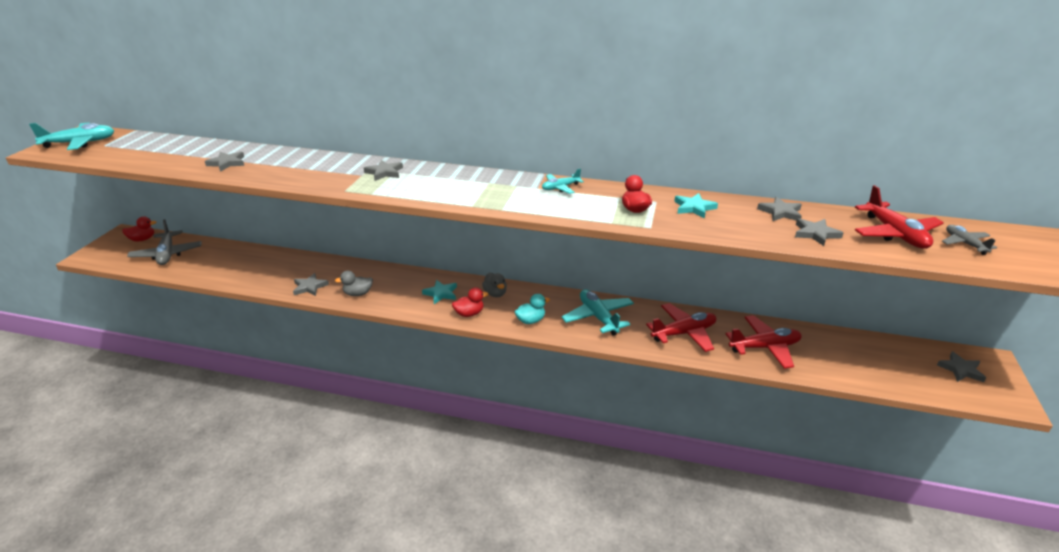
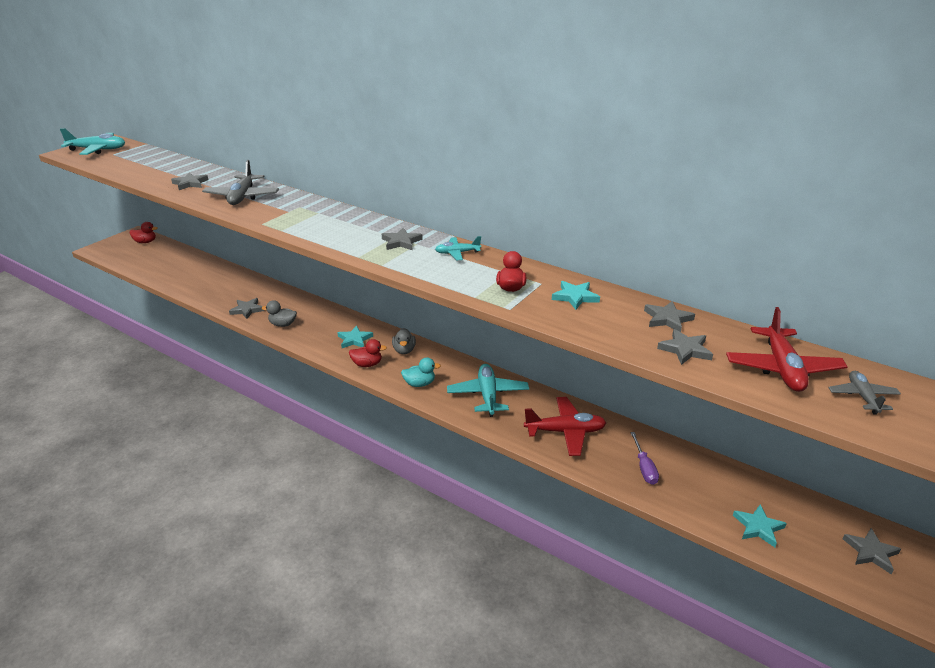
camera: 20 degrees right, 0 degrees up
(167, 254) = (155, 258): grey plane -> grey plane (242, 197)
(384, 172) = (310, 212): grey star -> grey star (401, 242)
(764, 347) = (644, 468): red plane -> purple screwdriver
(876, 372) = (758, 527): none -> turquoise star

